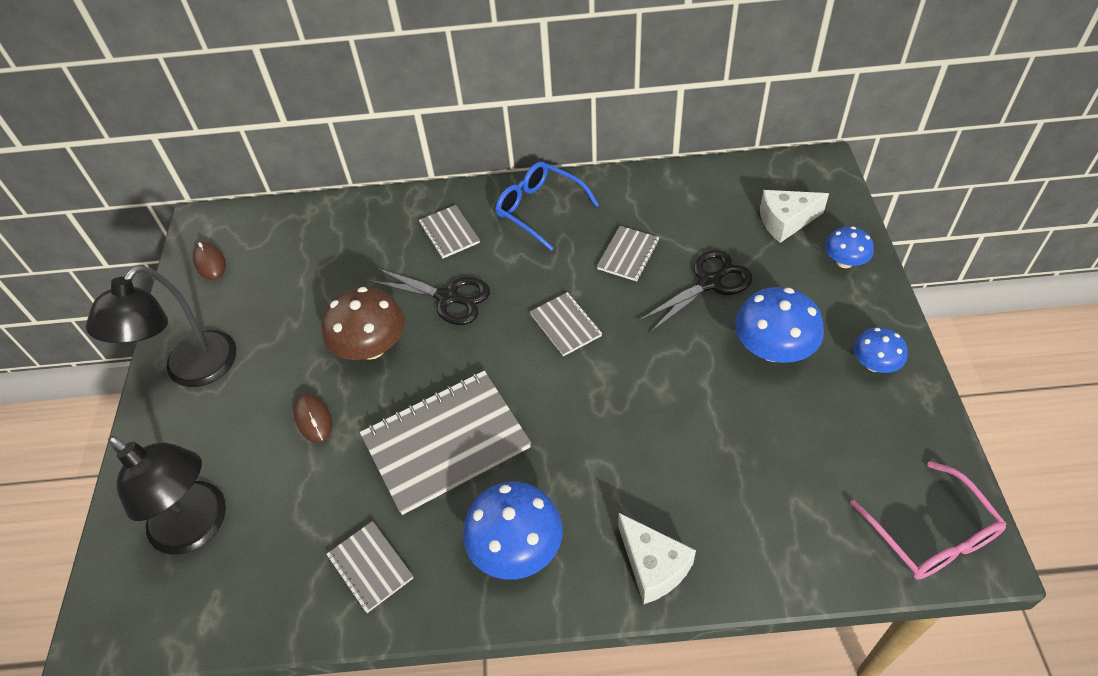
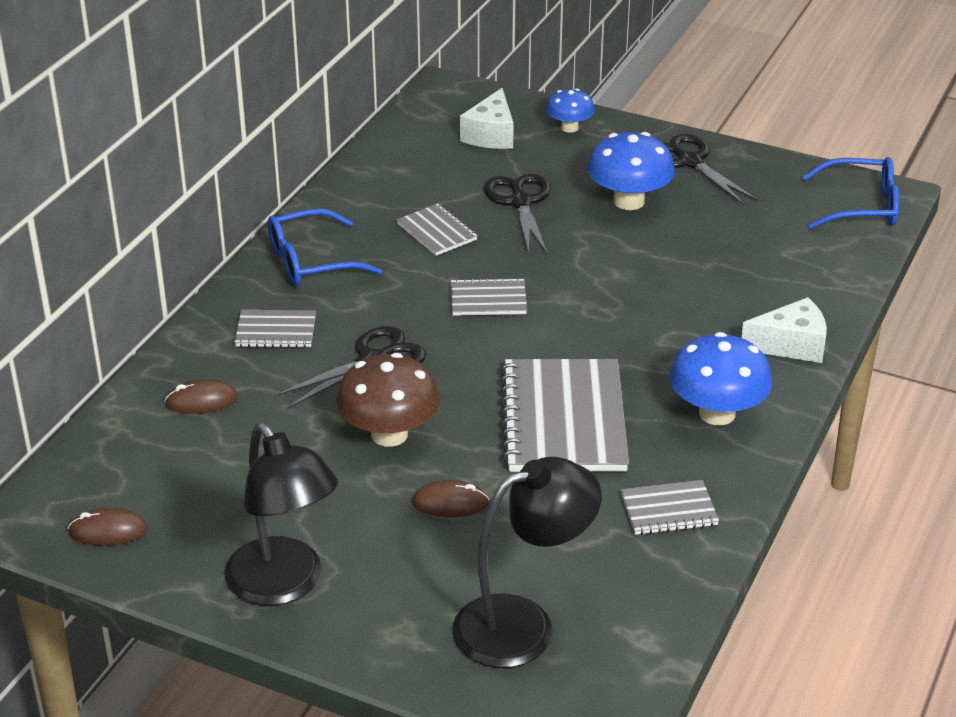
camera: 65 degrees left, 15 degrees down
(354, 237) = (201, 401): none -> brown mouse
(874, 364) = (690, 162): blue mushroom -> black scissors
(931, 534) = (861, 206): pink glasses -> blue glasses

